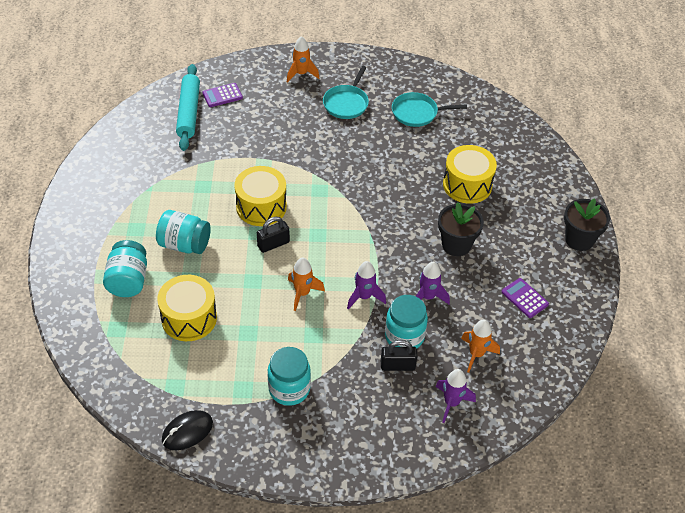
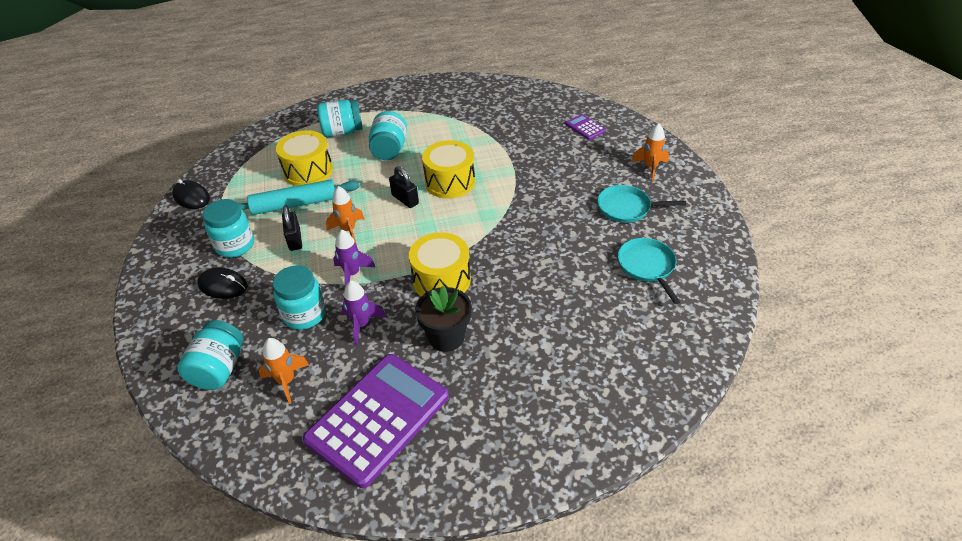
camera: 80 degrees right, 5 degrees down
(188, 112) = (551, 114): turquoise rolling pin -> turquoise rolling pin (294, 204)
(346, 400) = (223, 285): none -> black mouse
(397, 365) = (266, 316): black padlock -> black padlock (294, 240)
(451, 403) = (219, 369): purple rocket -> turquoise jar
(467, 185) = (548, 332): yellow drum -> yellow drum (441, 280)
(524, 298) = (378, 418): purple calculator -> purple calculator, size x2.39
(579, 239) = (497, 471): black flower pot -> none

